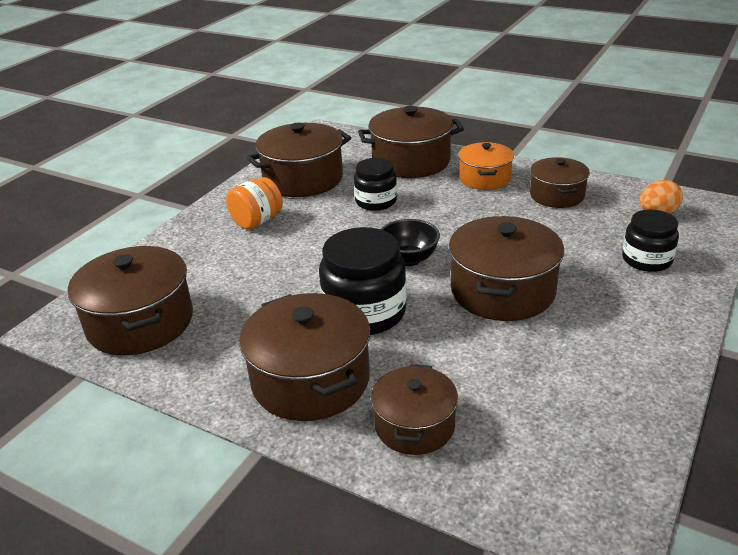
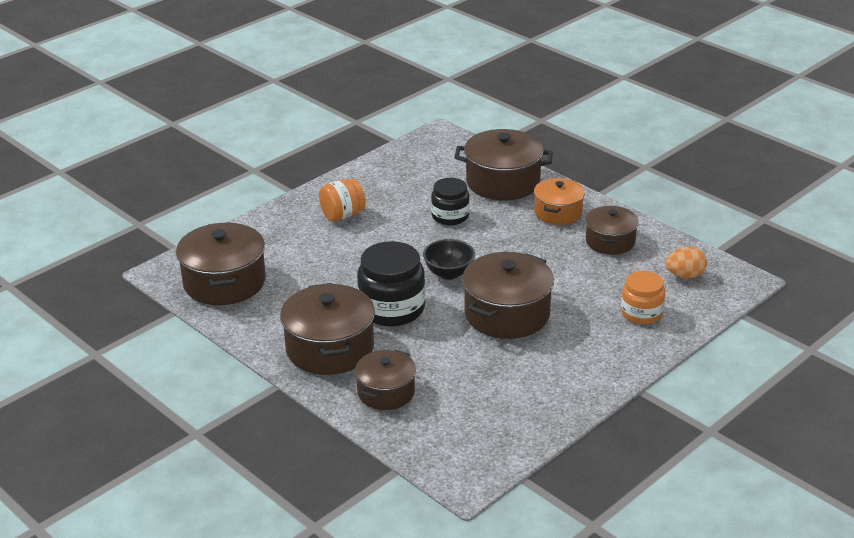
camera: 15 degrees right, 0 degrees up
(303, 179) = (398, 182): brown pot -> none
(646, 260) = (641, 313): black jar -> orange jar

